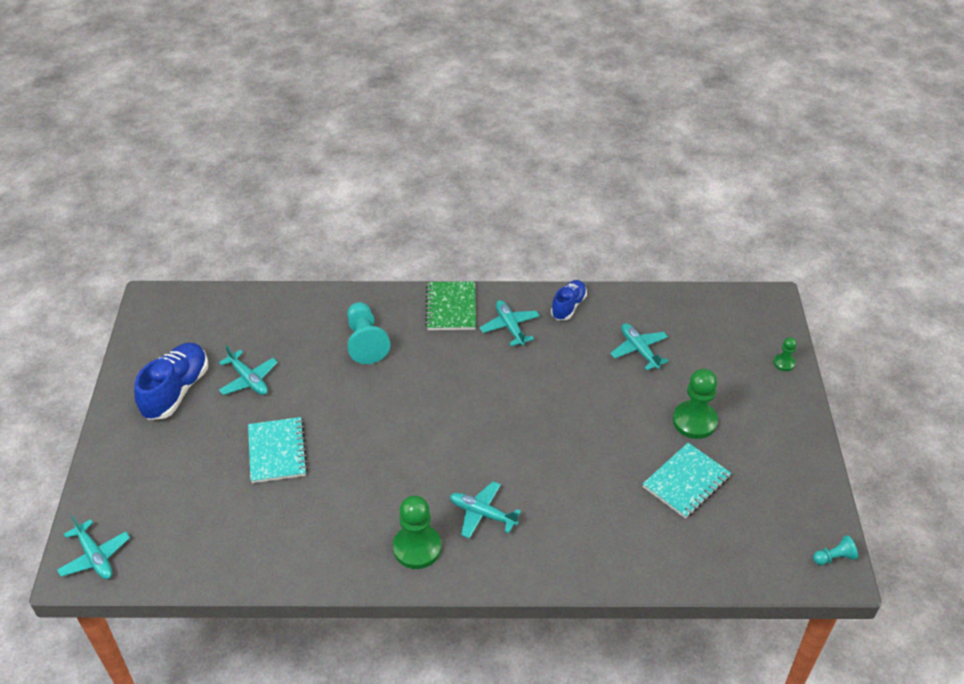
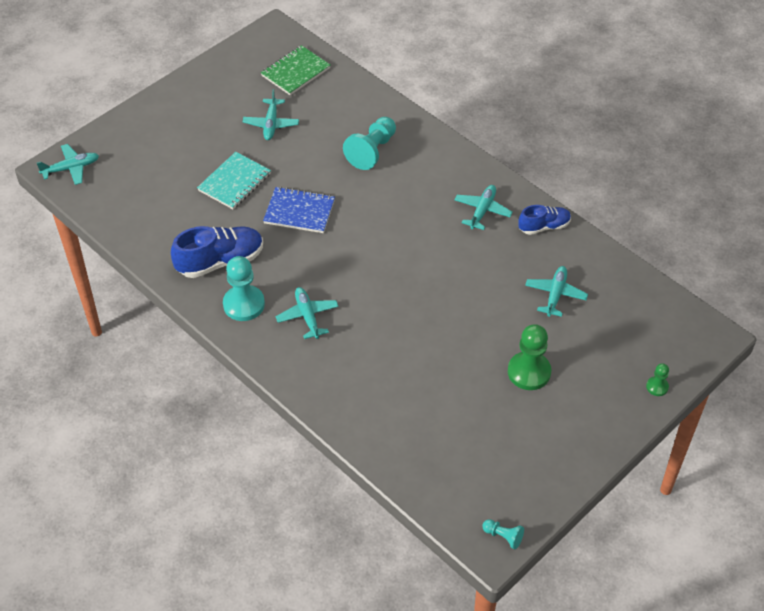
camera: 45 degrees right, 5 degrees up
(95, 557) = (71, 168): turquoise plane -> turquoise plane turned 120 degrees counterclockwise
(176, 391) = (222, 101): blue shoe -> blue shoe (220, 261)
(366, 434) = (299, 212): none -> blue notebook
(417, 548) = (244, 304): green pawn -> turquoise pawn
(451, 307) = (458, 168): green notebook -> green notebook (295, 72)
(686, 482) = (467, 405): turquoise notebook -> none

